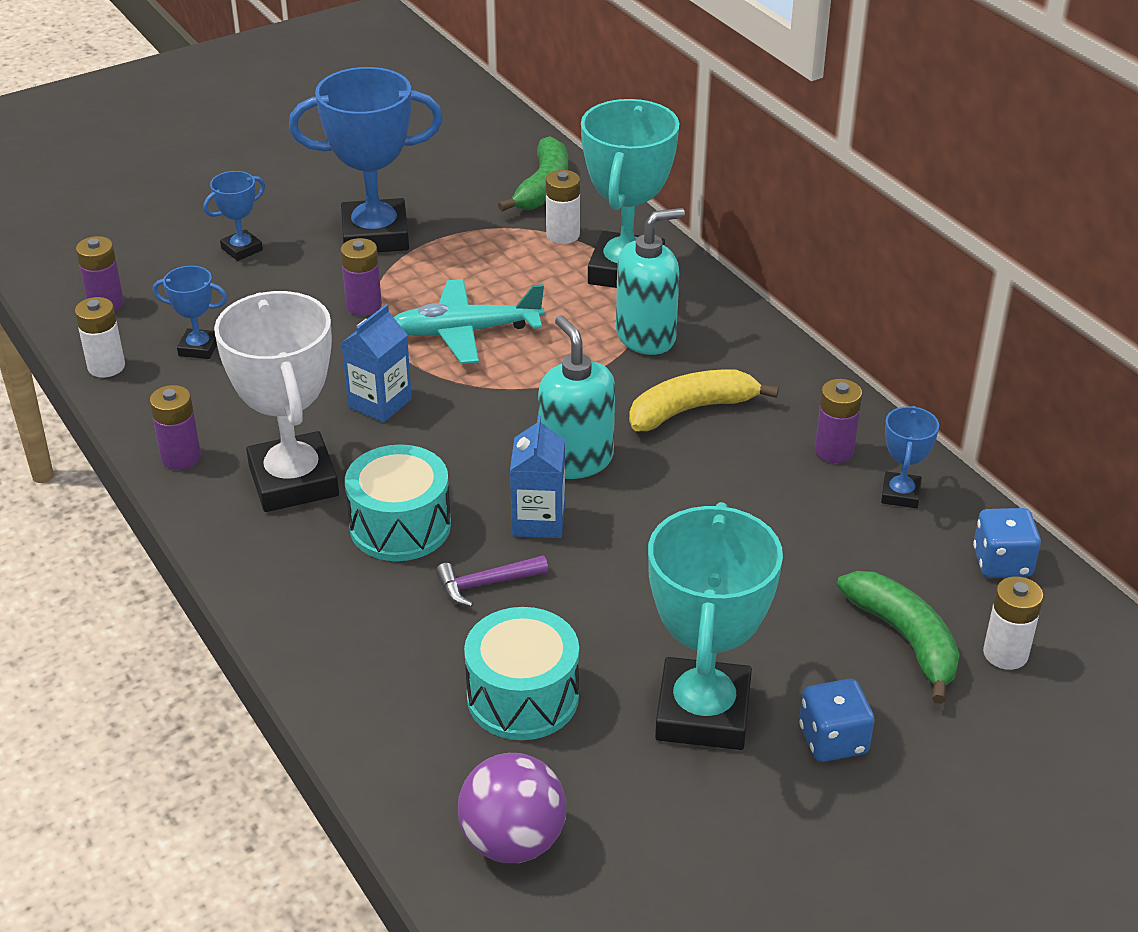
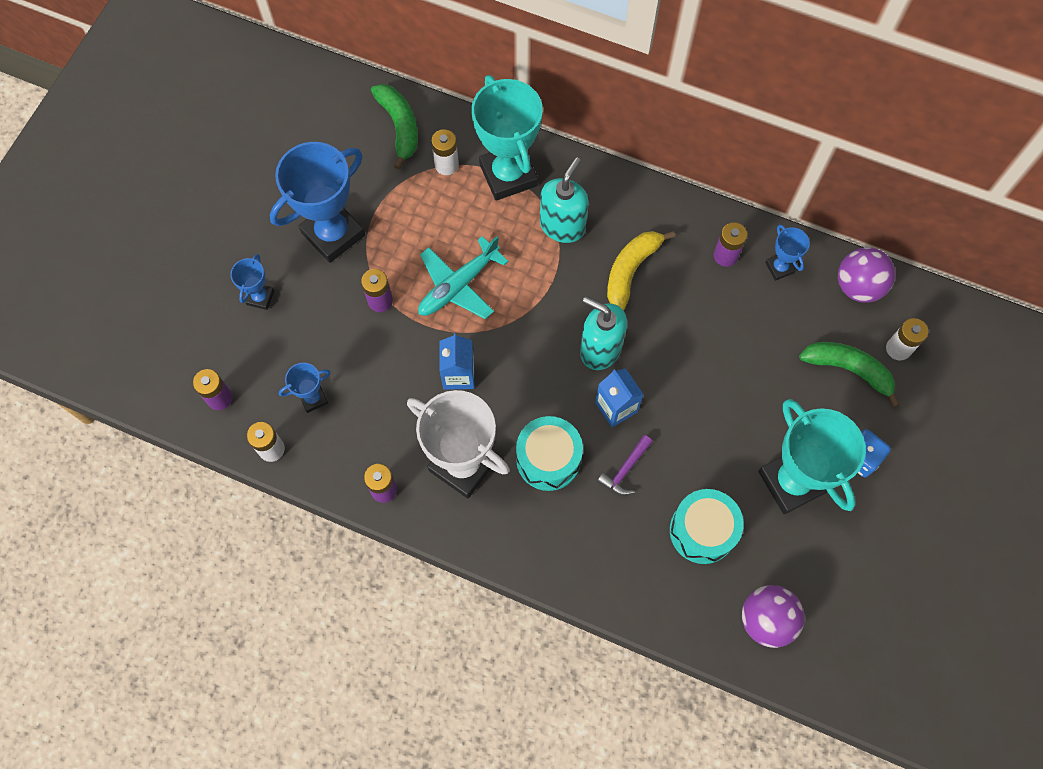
camera: 35 degrees left, 30 degrees up
(1002, 562) = (858, 286): blue dice -> purple ball

